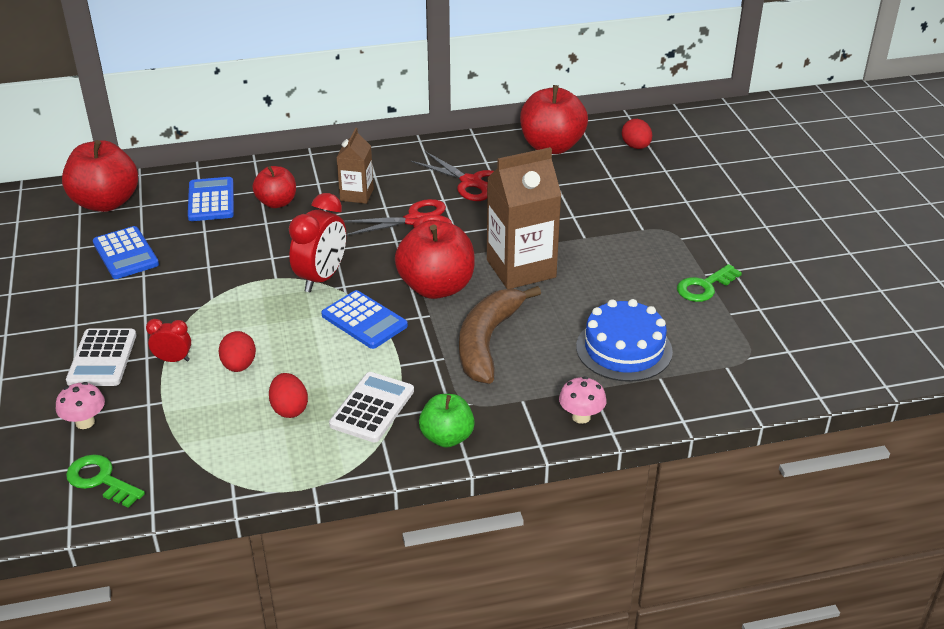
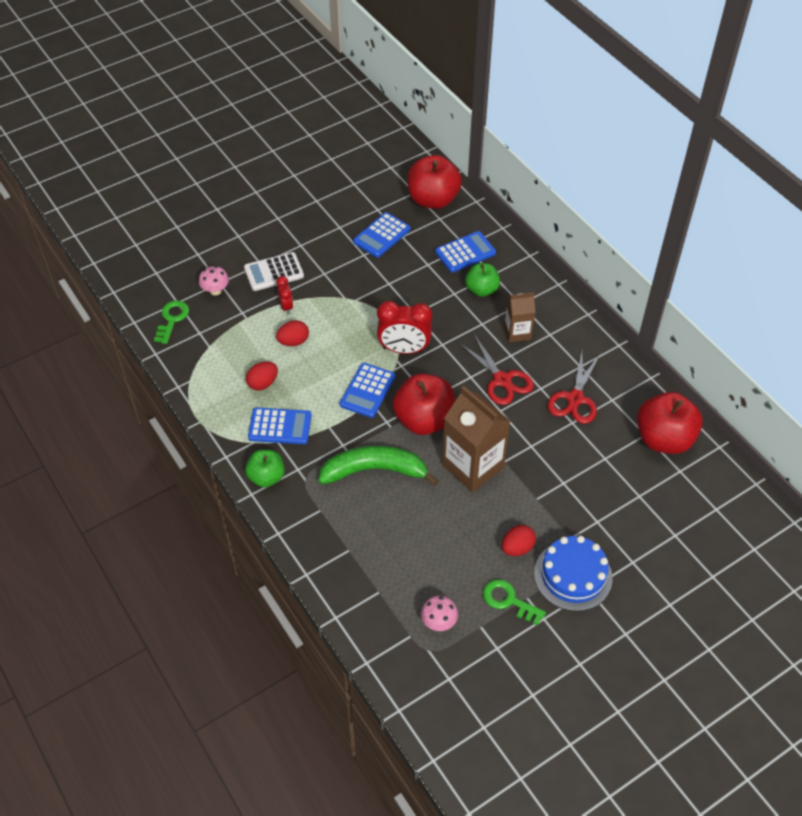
camera: 70 degrees right, 15 degrees up
(277, 203) = (482, 290): red apple -> green apple
(372, 408) = (280, 427): white calculator -> blue calculator
(487, 341) = (375, 470): brown banana -> green banana
(581, 417) = (315, 550): pink mushroom -> pink mushroom (439, 622)
(624, 349) = (402, 560): blue cake -> blue cake (573, 575)
(636, 146) = (702, 503): red egg -> red egg (517, 548)

